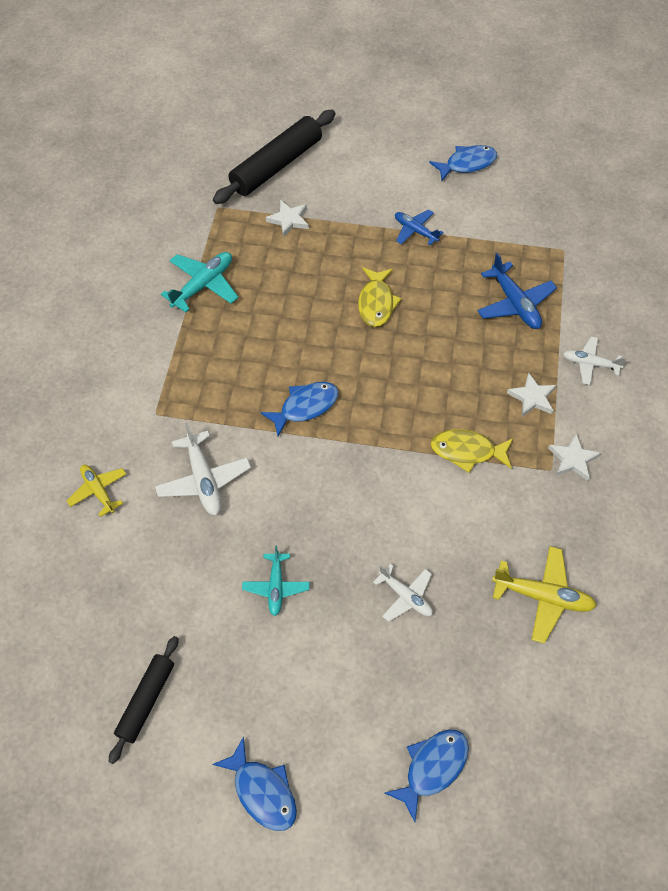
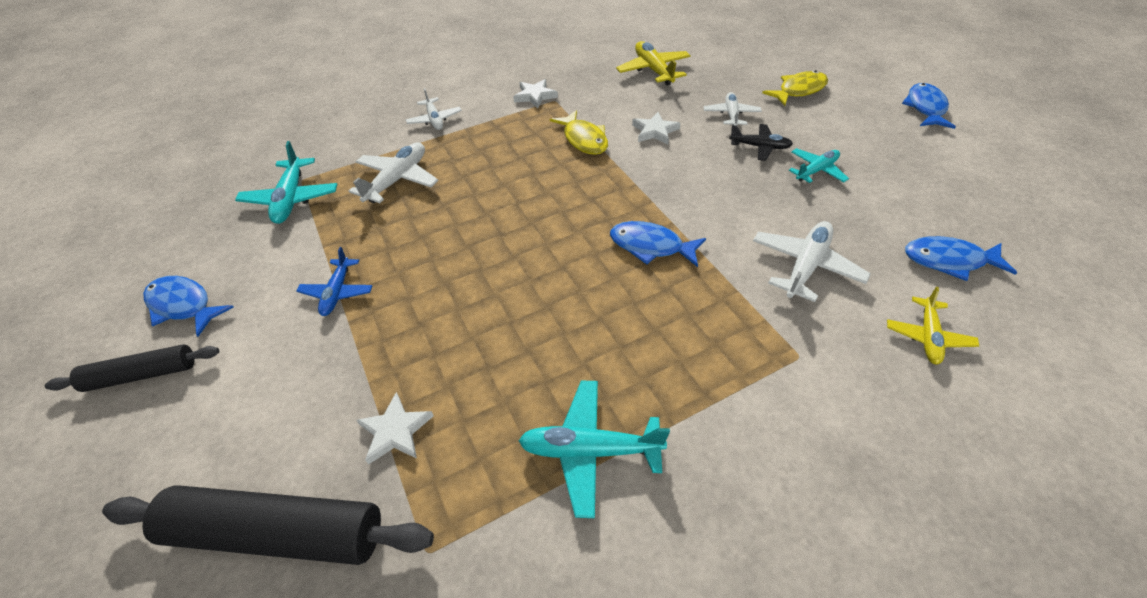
camera: 125 degrees left, 10 degrees down
(146, 700) = (982, 182): black rolling pin -> black rolling pin (142, 374)
(341, 574) = (760, 147): none -> black plane
(376, 303) = (474, 267): yellow fish -> yellow fish (799, 90)
(432, 768) = (807, 64): blue fish -> blue fish (949, 261)
(515, 303) = (397, 180): blue plane -> white plane
(532, 397) = (497, 131): white star -> white star (655, 131)
(542, 238) = (291, 199): none -> turquoise plane

